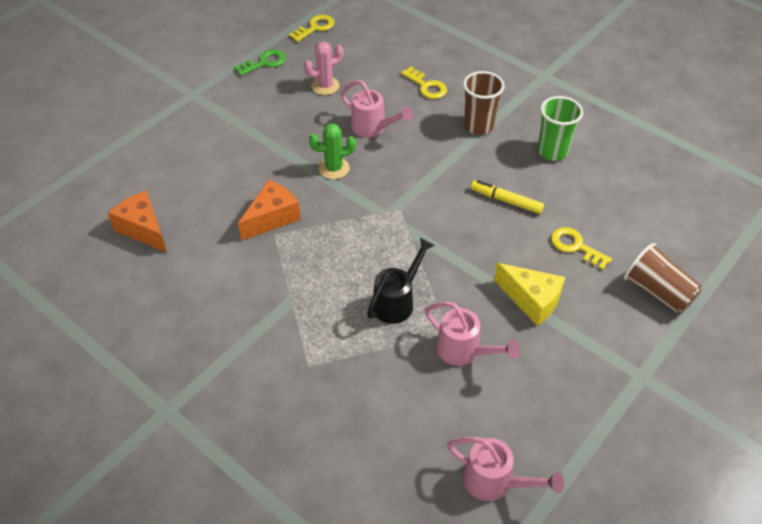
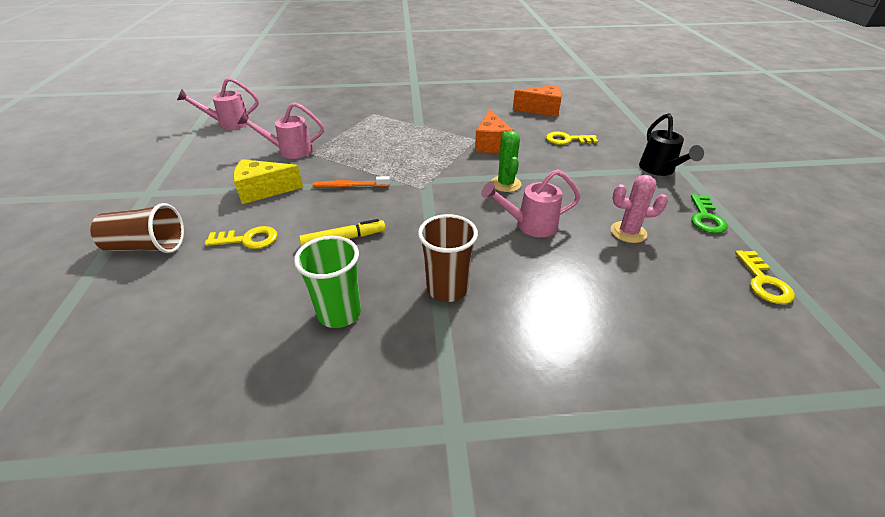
camera: 135 degrees right, 10 degrees down
(325, 86) = (628, 232): pink cactus -> pink cactus turned 75 degrees clockwise
(334, 168) = (505, 184): green cactus -> green cactus turned 45 degrees counterclockwise
(397, 301) = (358, 150): black watering can -> black watering can (659, 170)
(426, 86) = (556, 296): yellow key -> yellow key (567, 140)
(453, 253) = (349, 186): none -> orange toothbrush

